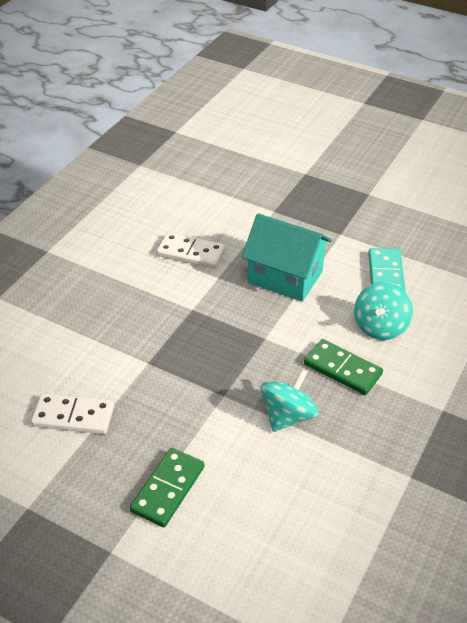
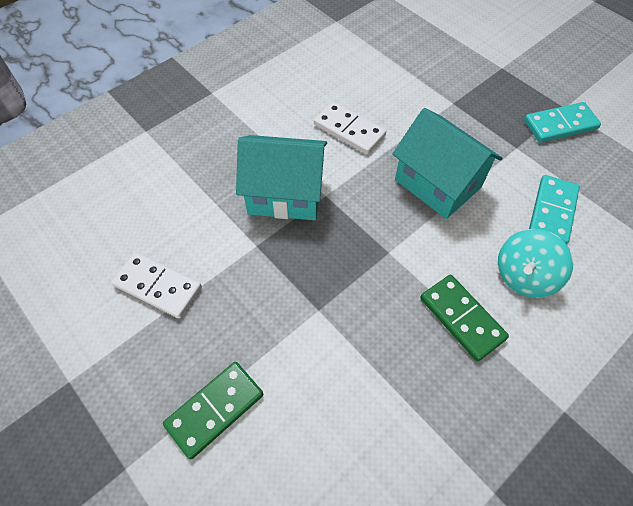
camera: 20 degrees right, 15 degrees up
(156, 317) = (285, 194): none -> turquoise house
(287, 416) = (378, 359): turquoise spinning top -> none
(369, 208) = (560, 125): none -> turquoise domino

